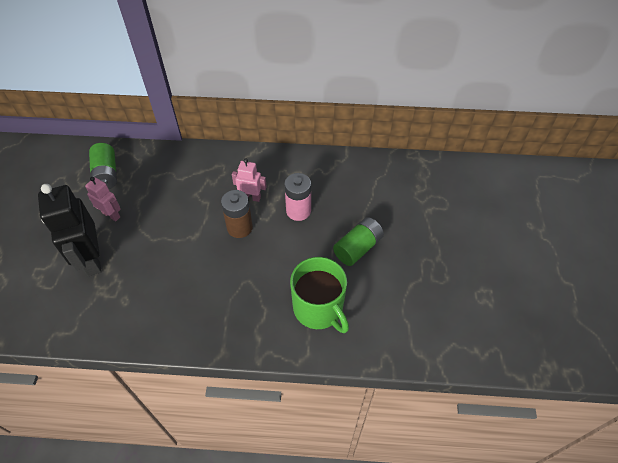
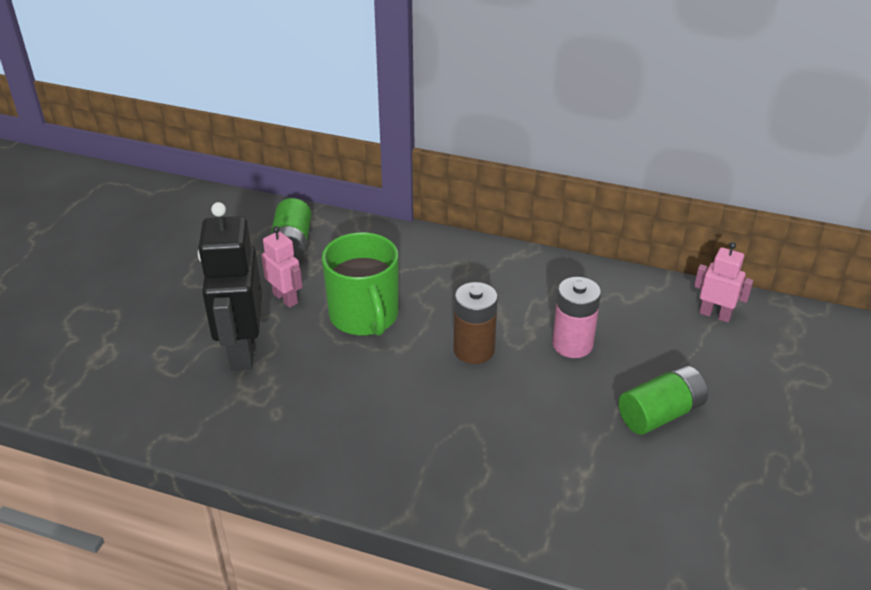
camera: 15 degrees right, 15 degrees down
(251, 197) = (501, 313): pink robot -> pink robot (715, 314)
(319, 309) = (577, 487): green mug -> green mug (364, 316)

